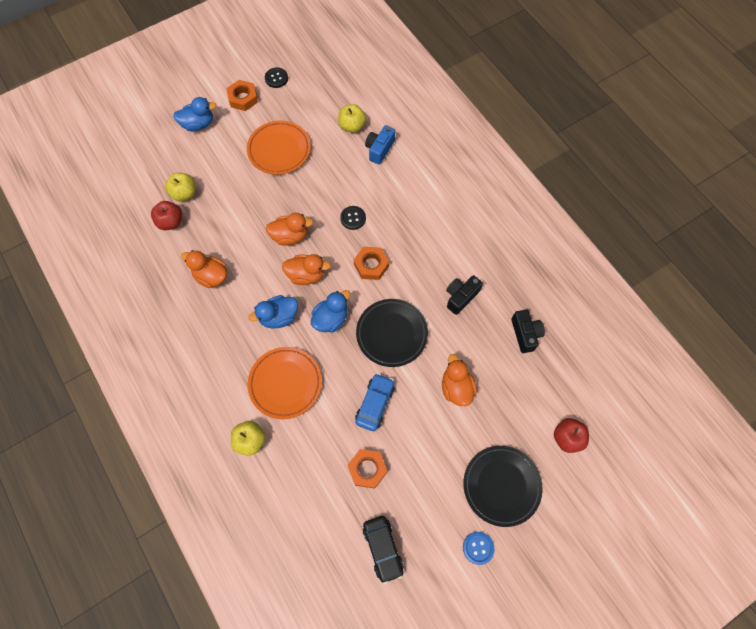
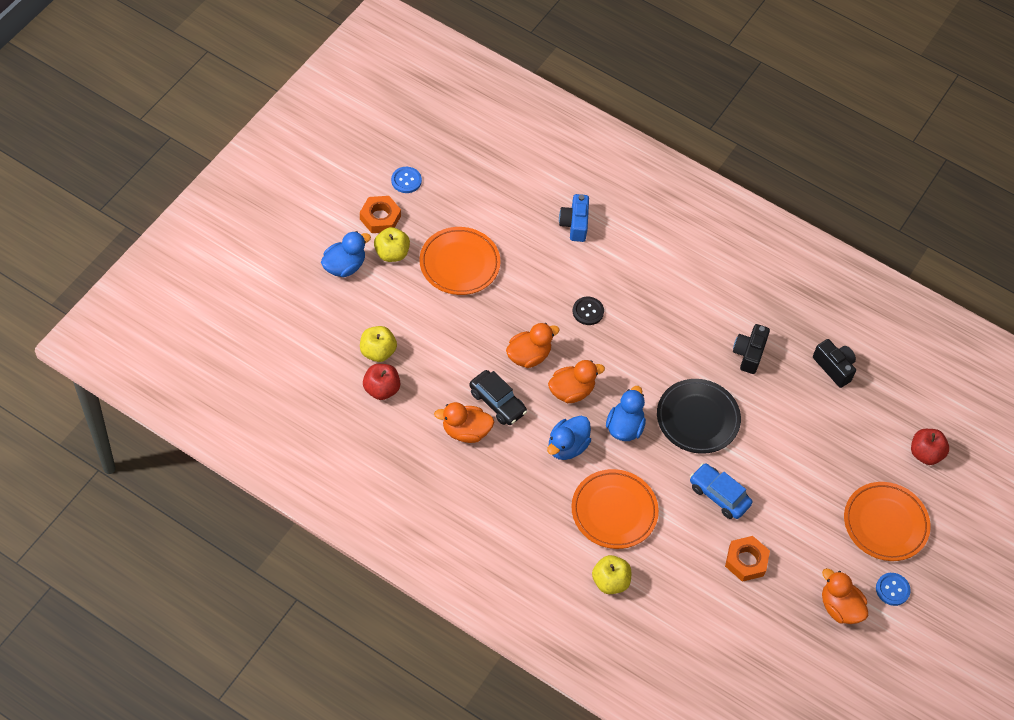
camera: 30 degrees left, 10 degrees down
(276, 78) = (406, 180): black button -> blue button
(352, 126) = (528, 208): yellow apple -> yellow apple (392, 253)
(371, 265) = (636, 355): orange nut -> none
(375, 404) = (719, 495): blue car -> blue car turned 45 degrees counterclockwise
(383, 548) = (802, 628): black car -> black car (497, 402)
(456, 388) = (792, 447): orange duck -> orange duck (839, 607)
(501, 486) = (885, 524): black plate -> orange plate

